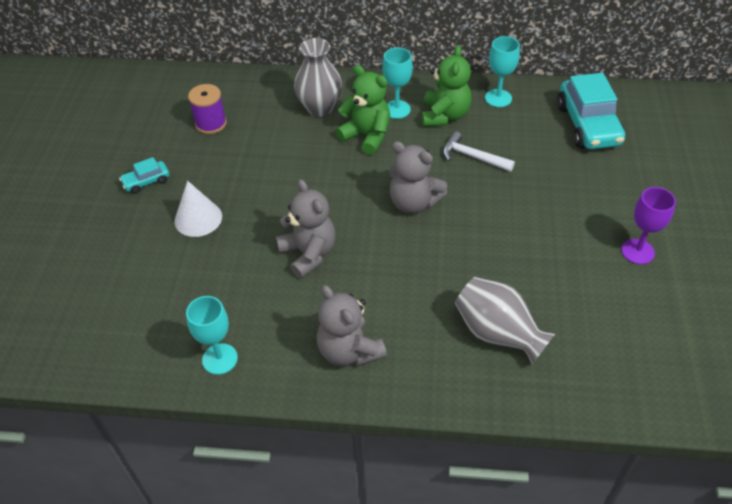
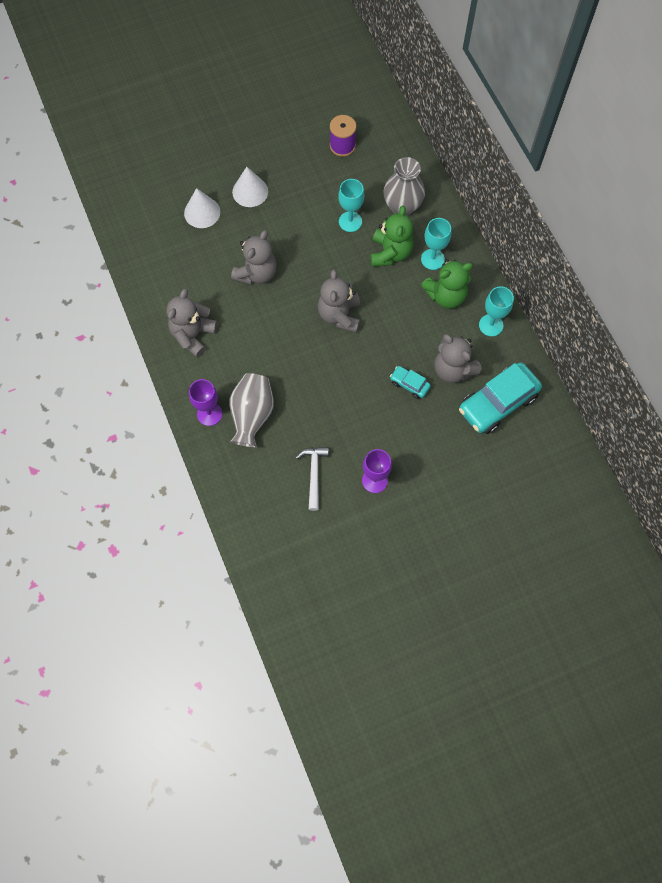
camera: 60 degrees right, 20 degrees up
(146, 182) = (264, 141): turquoise car -> turquoise car (409, 384)
(186, 274) = (202, 212): none -> white cone
(220, 359) = (150, 267): turquoise goblet -> turquoise goblet (350, 221)
(472, 157) = (410, 334): white hammer -> white hammer (314, 474)
(472, 377) = (209, 414): none -> purple goblet
(532, 141) = (453, 369): none -> grey teddy bear

